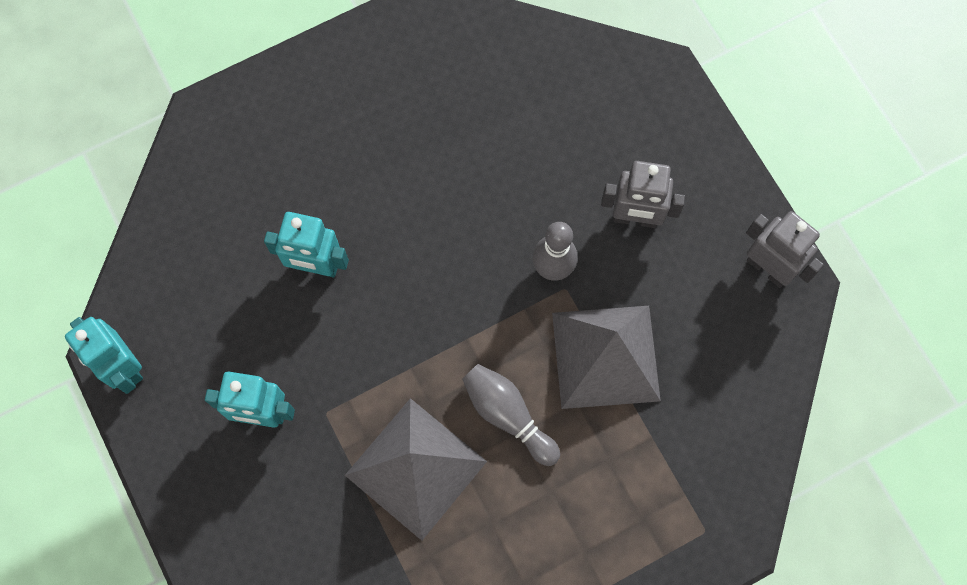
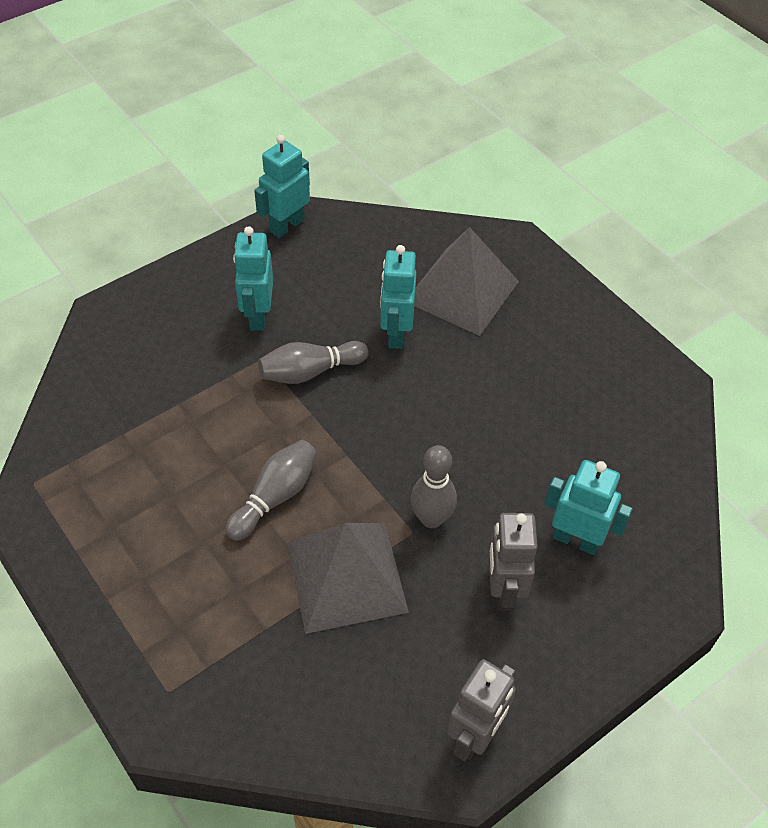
camera: 80 degrees right, 20 degrees down
(353, 364) = (310, 372): none -> grey bowling pin
(415, 468) = (218, 430): grey pyramid -> grey pyramid (462, 291)
(591, 144) = (576, 540): none -> turquoise robot

